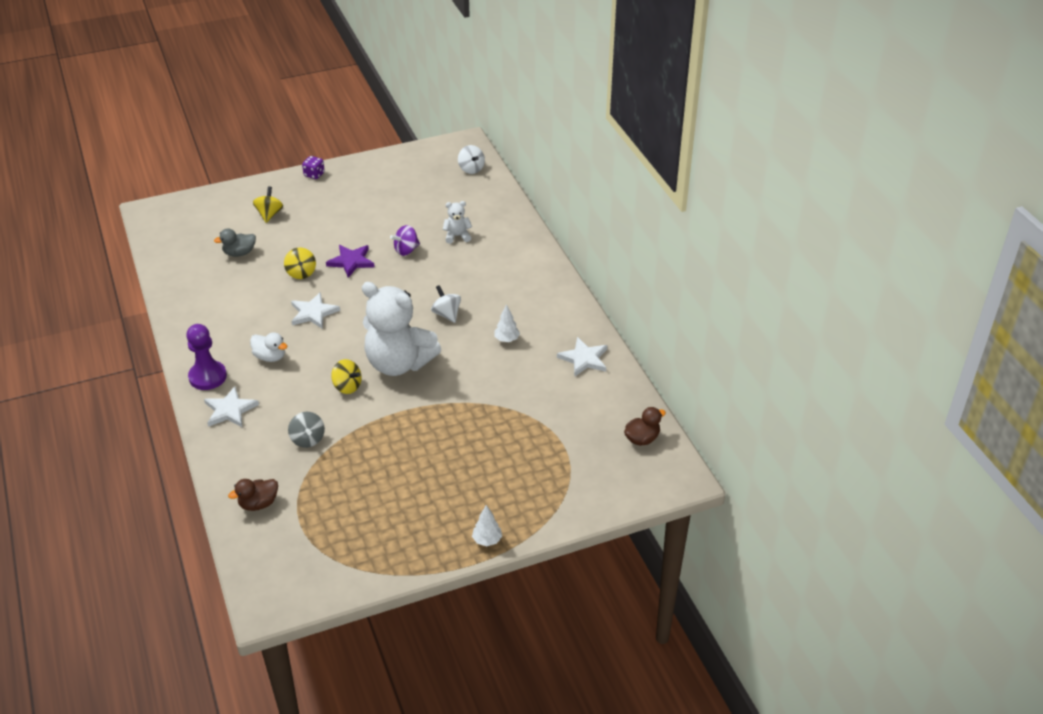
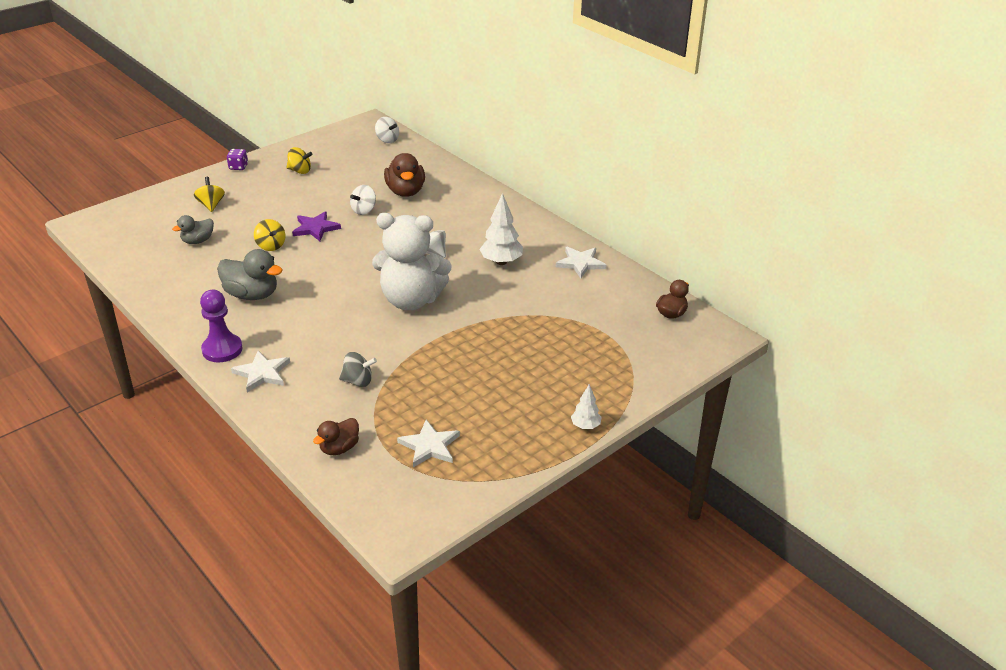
camera: 20 degrees left, 5 degrees down
(259, 324) = (252, 295): none -> grey duck
(270, 357) = (278, 320): white duck -> none
(307, 439) = (358, 381): grey spinning top -> grey spinning top turned 45 degrees counterclockwise
(313, 313) = (302, 275): white star -> white star (429, 446)
(347, 386) = (372, 329): yellow spinning top -> yellow spinning top (300, 171)
(406, 250) = (364, 210): purple spinning top -> white spinning top
(457, 236) = (405, 191): white teddy bear -> brown duck
(506, 339) = (501, 262): white tree -> white tree, size x1.73

